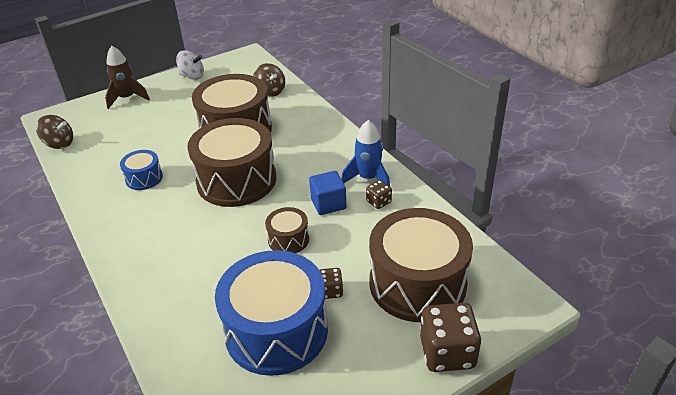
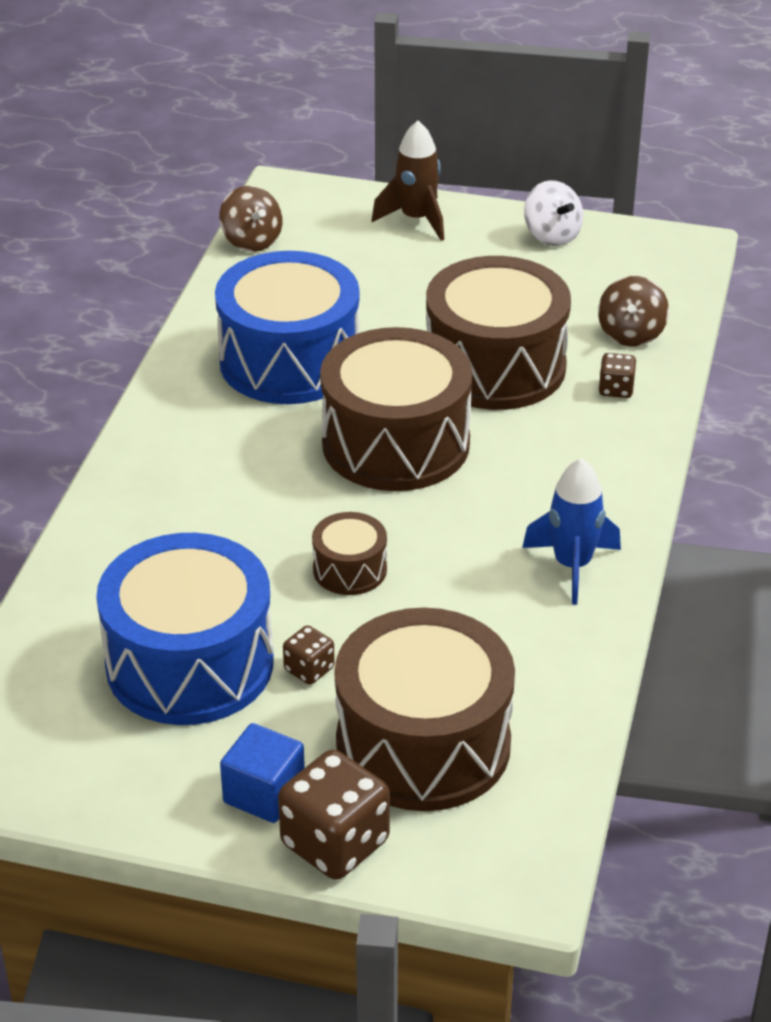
camera: 45 degrees right, 0 degrees up
(144, 178) = (289, 361): blue drum -> blue drum, size x2.15
(328, 204) = (465, 561): blue cube -> blue cube (264, 793)
(378, 202) = (536, 608): brown dice -> brown dice (616, 389)

